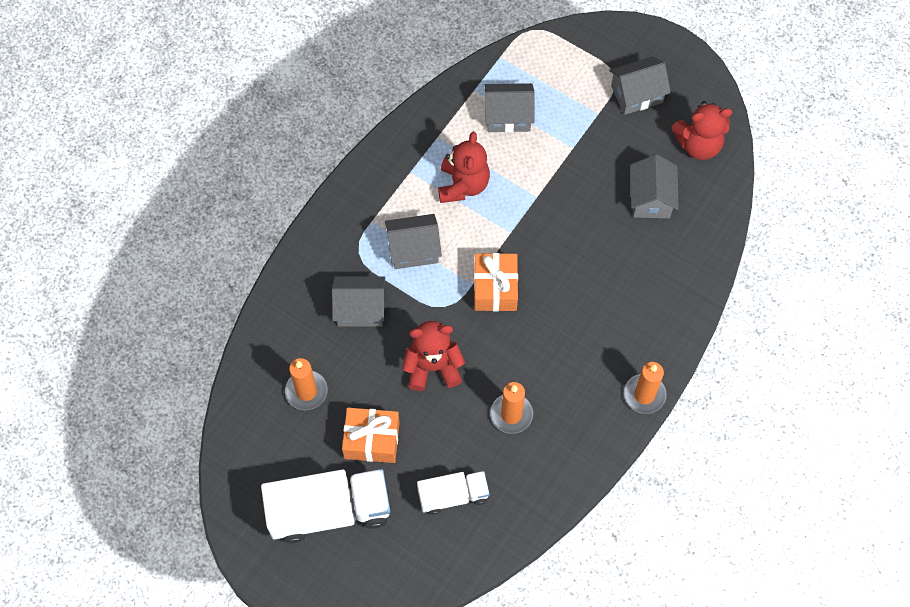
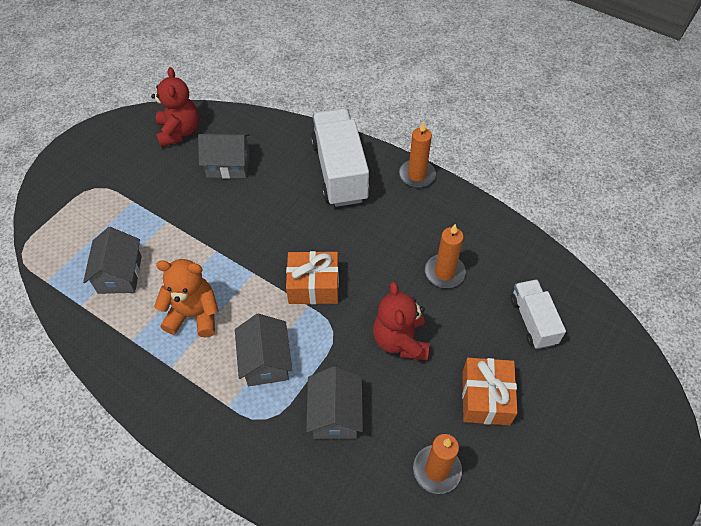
camera: 90 degrees left, 10 degrees down
(329, 511) = (571, 438): white truck -> white truck (339, 171)
(463, 185) = (194, 315): red teddy bear -> orange teddy bear
(637, 94) = (118, 172): grey house -> none

